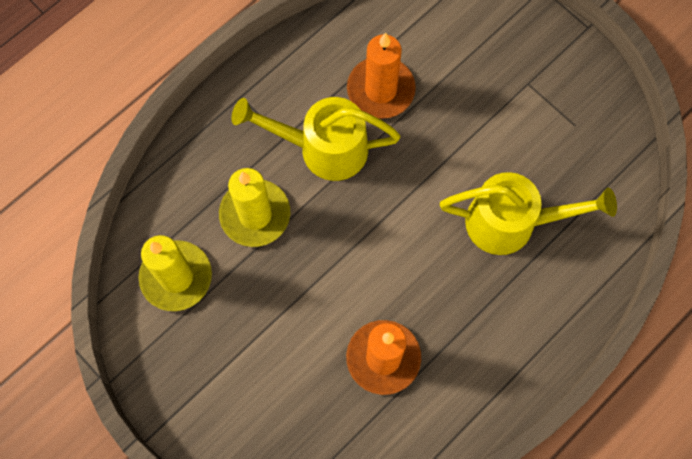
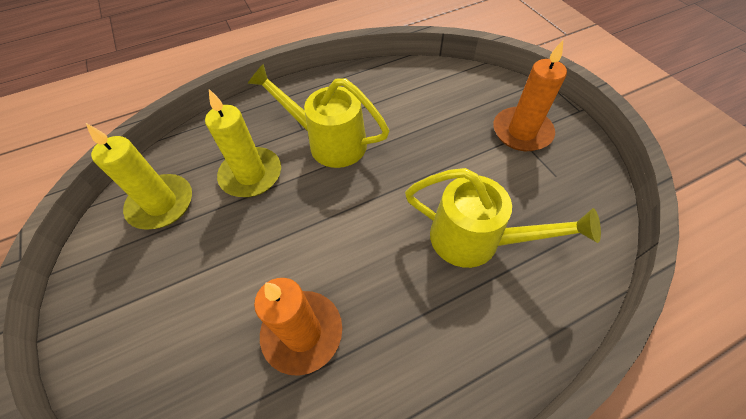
camera: 20 degrees right, 15 degrees down
(380, 90) = (392, 115): orange candle -> orange candle (521, 132)

